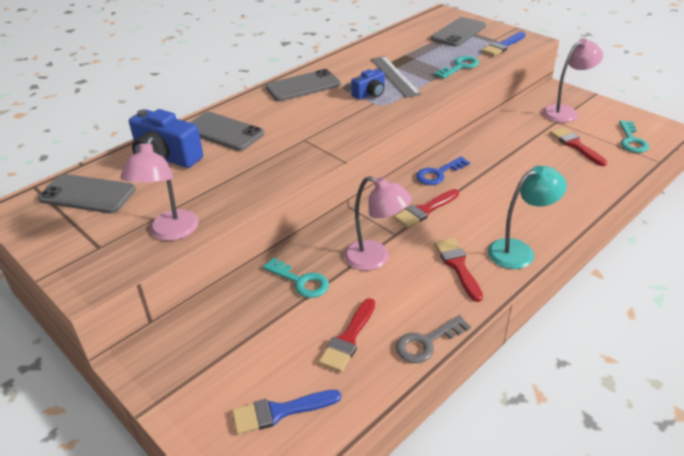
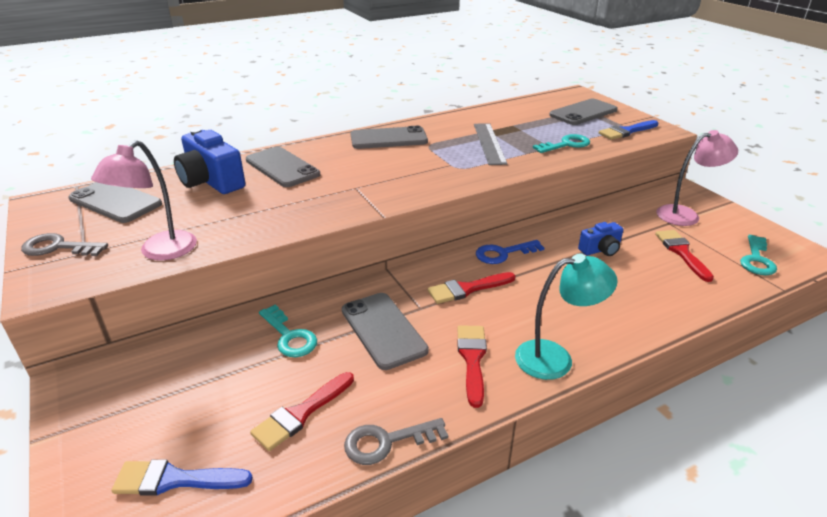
camera: 15 degrees right, 5 degrees down
(69, 248) = (58, 247): none -> grey key
(370, 94) = (452, 155): blue camera -> blue camera (600, 250)
(375, 259) = (383, 330): pink lamp -> grey phone

